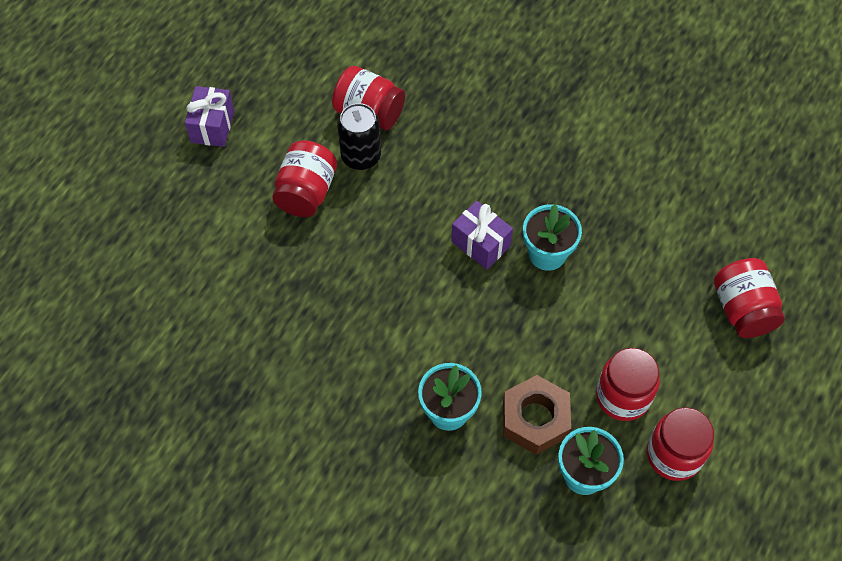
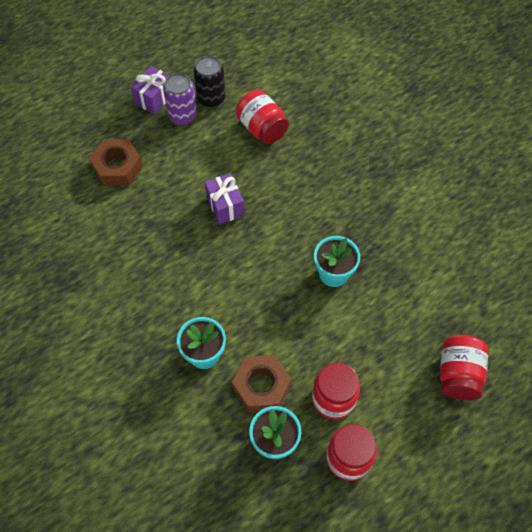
camera: 25 degrees right, 0 degrees up
(215, 231) = (117, 167): none -> brown nut
(261, 134) = (182, 115): none -> purple can
(306, 192) = (191, 165): red jar -> none
(361, 156) = (240, 155): black can -> black can (211, 98)
(480, 244) = (290, 247): purple gift -> purple gift (225, 206)

